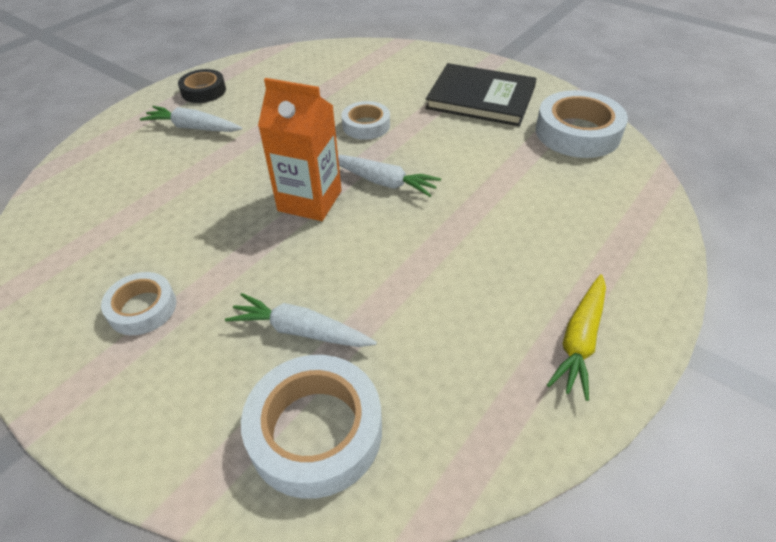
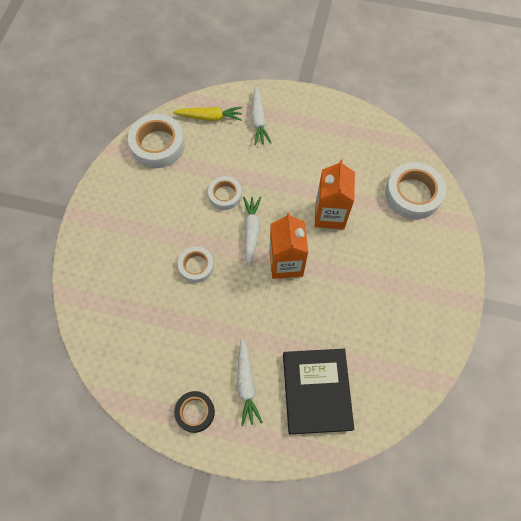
camera: 115 degrees left, 20 degrees up
(142, 308) = (400, 301): white tape -> white tape (225, 195)
(300, 331) = (373, 222): white carrot -> white carrot (258, 120)
(354, 276) = (330, 215): none -> orange carton
(480, 98) = (135, 207): black book -> black book (317, 391)
(580, 340) = (319, 118): yellow carrot -> yellow carrot (210, 117)

